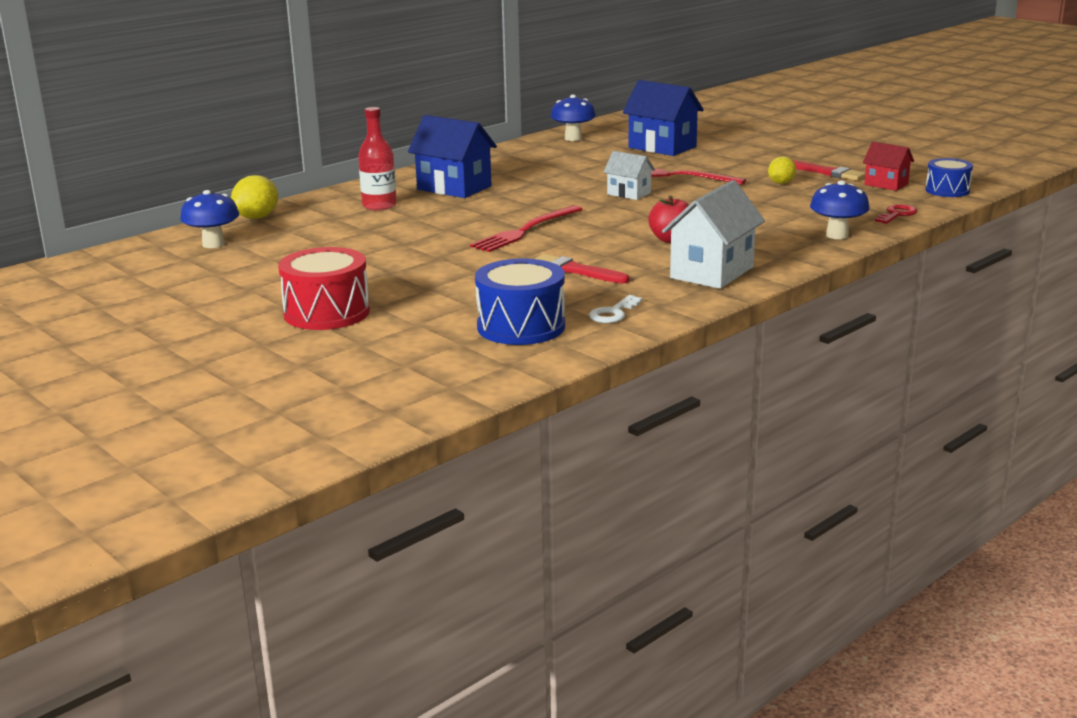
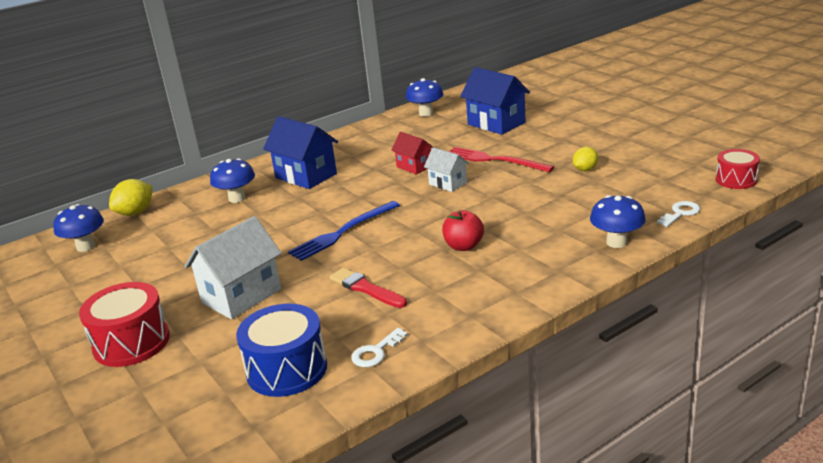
camera: 10 degrees right, 5 degrees up
(379, 206) = (237, 198): red bottle -> blue mushroom
(525, 230) = (343, 232): red fork -> blue fork
(712, 272) = (485, 294): white house -> white house (241, 296)
(826, 172) = (629, 155): red brush -> none
(886, 184) = (680, 171): red house -> red house (414, 166)
(897, 214) = (680, 213): red key -> white key
(947, 190) = (736, 180): blue drum -> red drum

